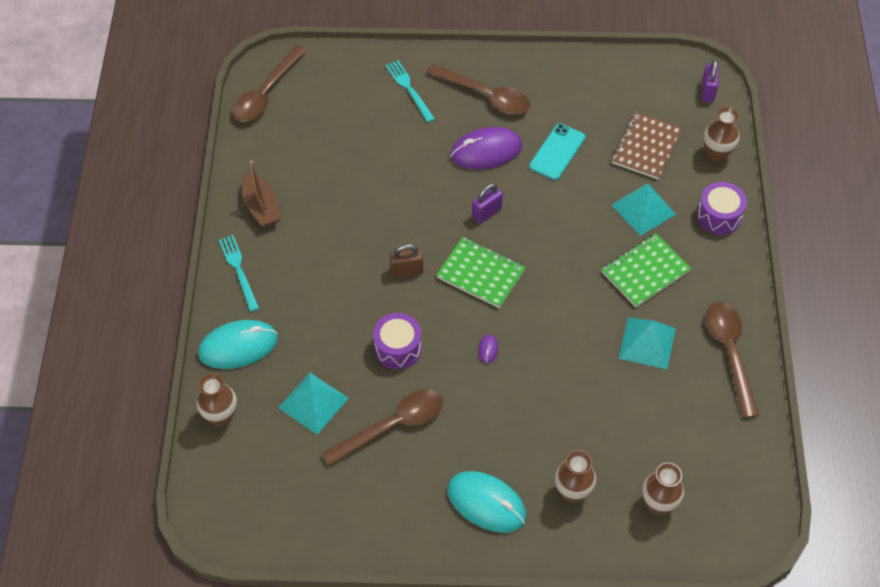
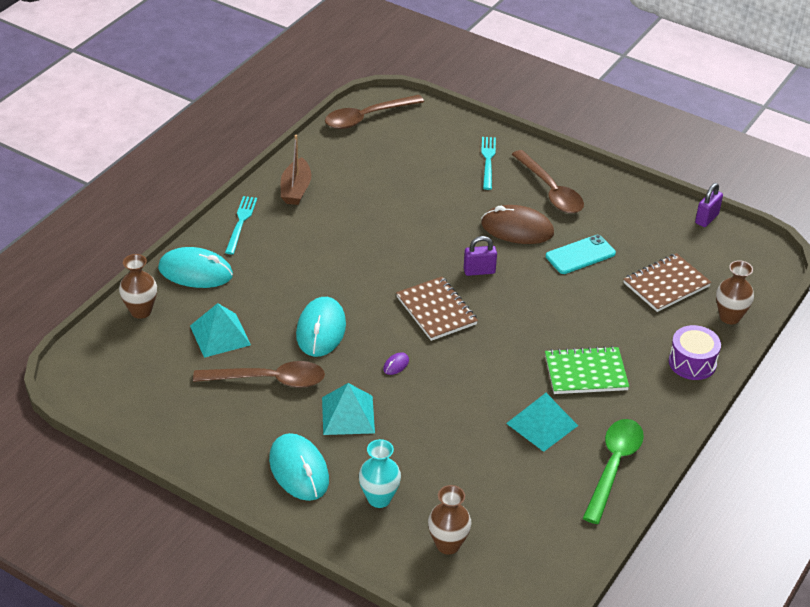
camera: 30 degrees right, 15 degrees down
(397, 348) = (321, 330): purple drum -> turquoise mouse
(406, 271) = (375, 281): brown padlock -> none
(480, 274) = (436, 310): green notebook -> brown notebook
(486, 151) = (517, 229): purple mouse -> brown mouse
(572, 492) = (379, 498): brown vase -> turquoise vase
(643, 209) = (624, 327): turquoise pyramid -> turquoise pyramid (348, 415)
(707, 91) = (761, 268): purple padlock -> purple padlock (706, 218)
(729, 352) = (614, 466): brown spoon -> green spoon

